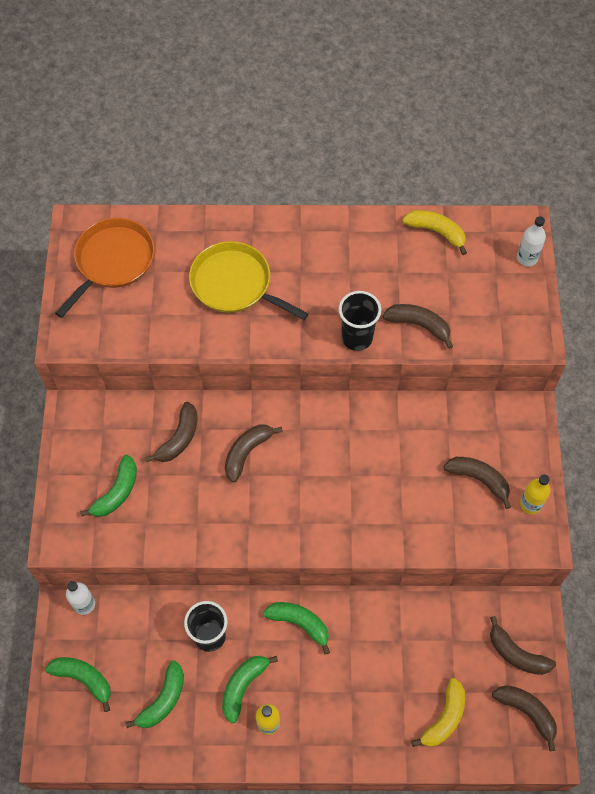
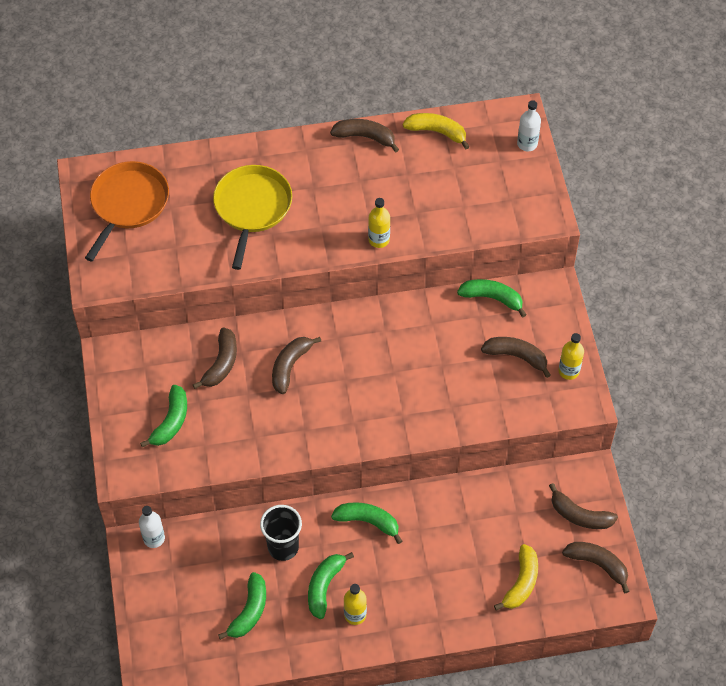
camera: 10 degrees left, 5 degrees down
(84, 679) = (168, 605): green banana -> green banana (492, 298)
(235, 284) = (252, 208): yellow pan -> yellow pan turned 75 degrees clockwise
(357, 338) = (379, 240): black cup -> yellow bottle
(419, 325) = (435, 219): brown banana -> brown banana (365, 137)

